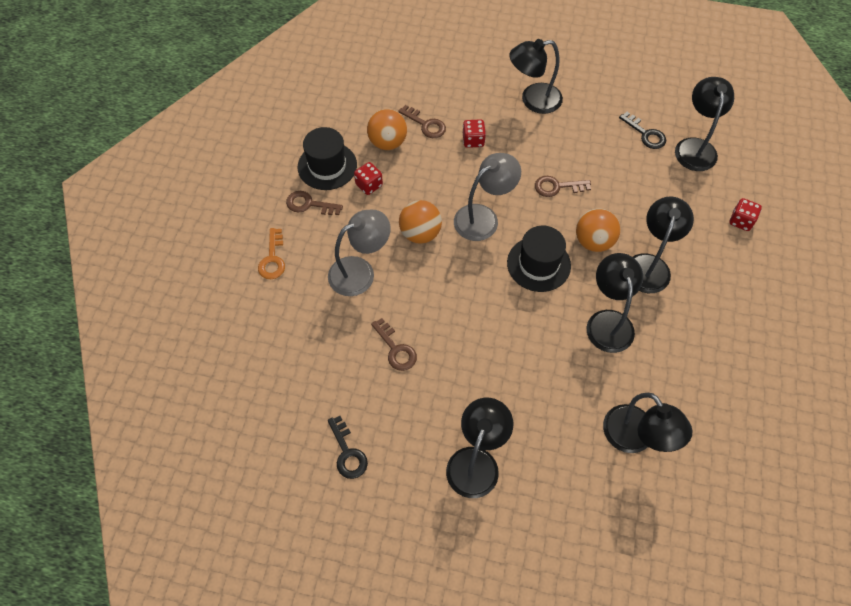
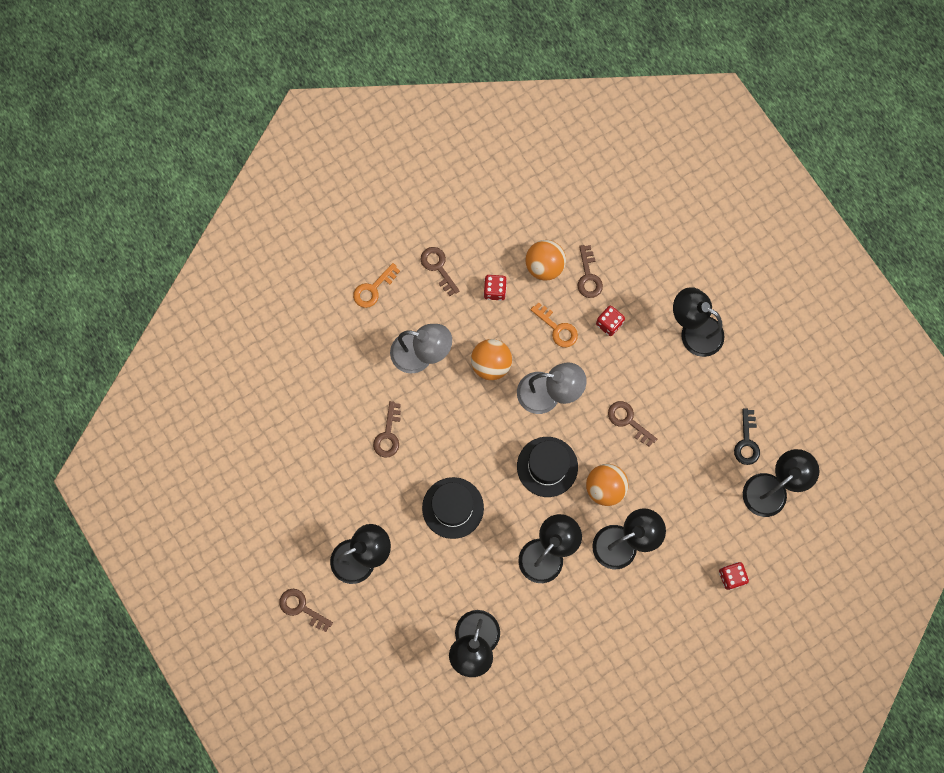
camera: 45 degrees right, 15 degrees up
(327, 166) = (481, 246): black hat -> black hat (453, 508)
(347, 453) = (291, 474): black key -> none
(441, 172) = (557, 328): none -> orange key
(471, 554) = (301, 608): none -> brown key

